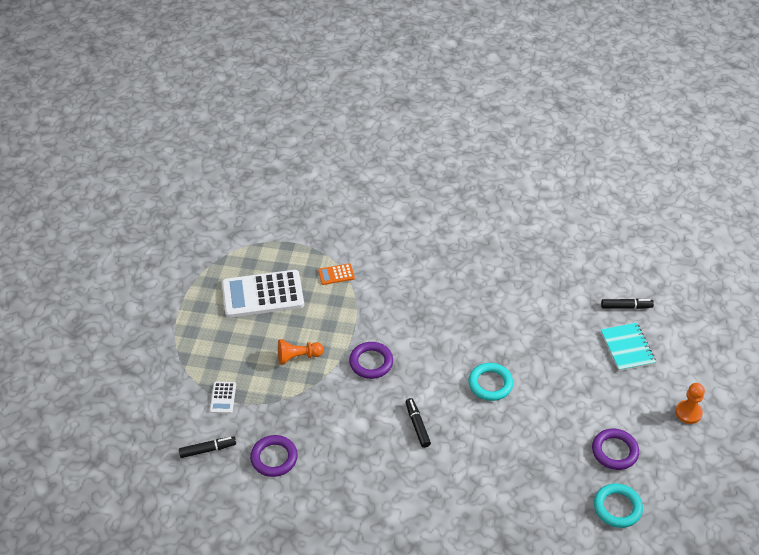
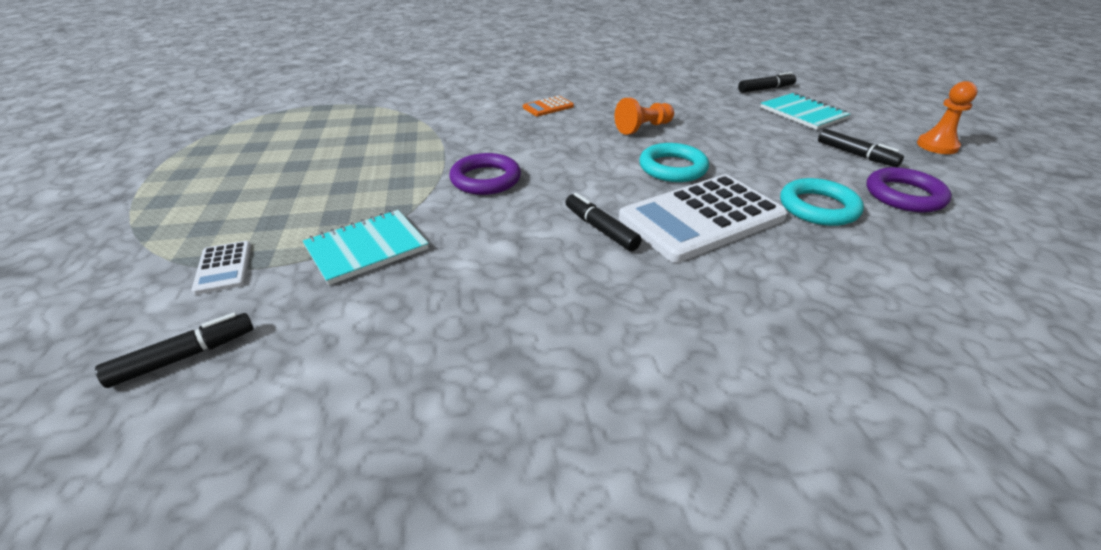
camera: 20 degrees left, 10 degrees down
(262, 294) = (291, 148): white calculator -> white calculator (701, 218)
(274, 458) = (346, 334): purple ring -> none
(292, 404) = (367, 248): none -> turquoise notebook
(298, 357) = (363, 194): orange pawn -> orange pawn (643, 128)
(336, 274) = (399, 117): orange calculator -> orange calculator (548, 107)
(617, 507) = (992, 253): turquoise ring -> turquoise ring (818, 207)
(621, 405) = (856, 155): none -> black marker

